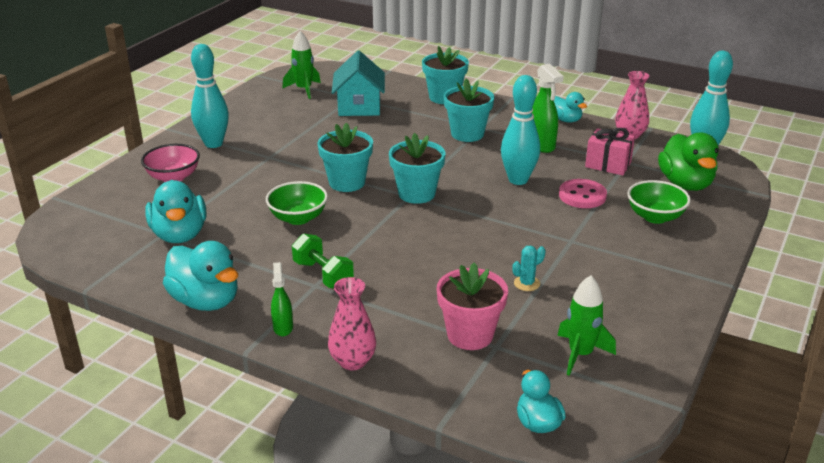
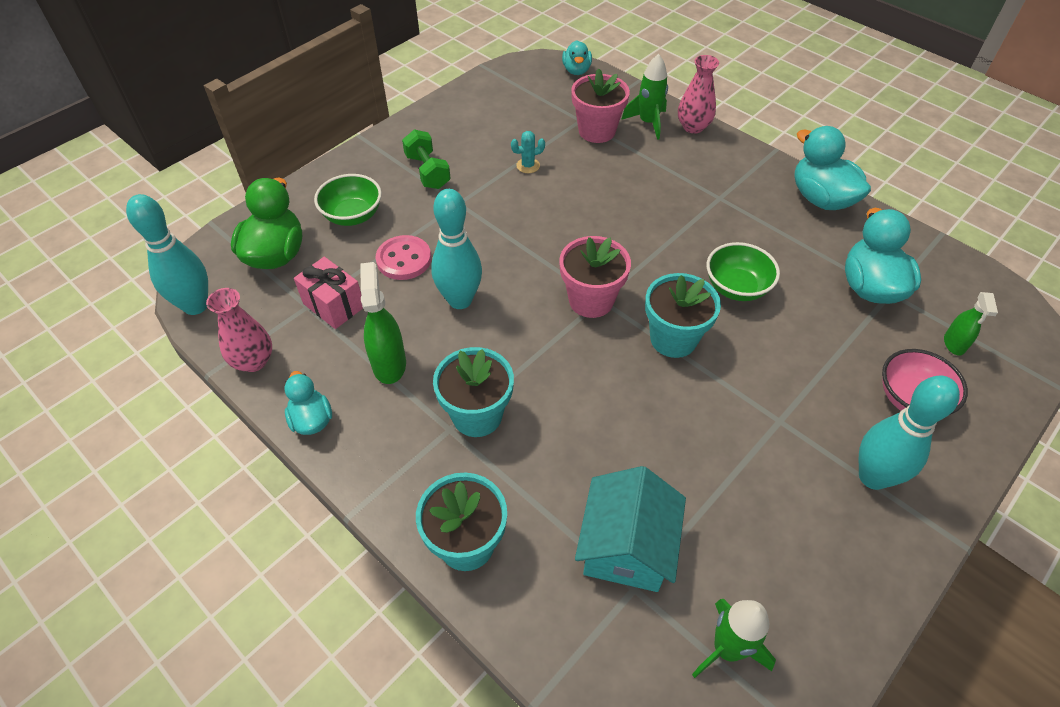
camera: 165 degrees left, 20 degrees up
(283, 327) = (748, 162): green spray bottle -> green spray bottle (954, 344)
(323, 275) = (711, 207): green dumbbell -> green dumbbell (427, 171)
(416, 194) = (591, 300): turquoise flower pot -> pink flower pot
(580, 354) = (521, 104): green rocket -> green rocket (648, 123)

